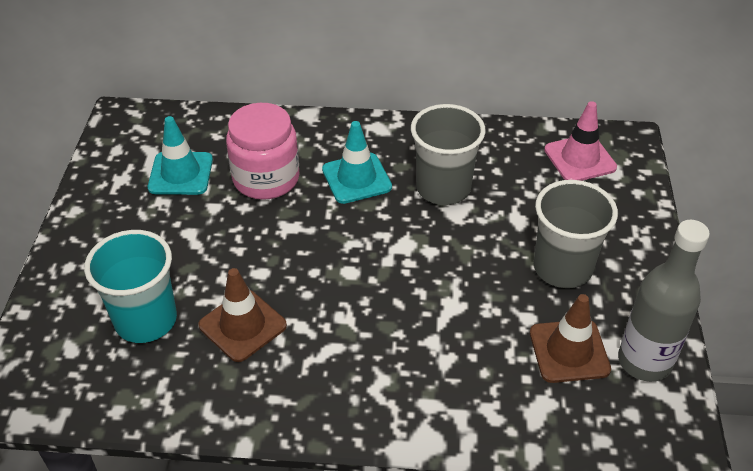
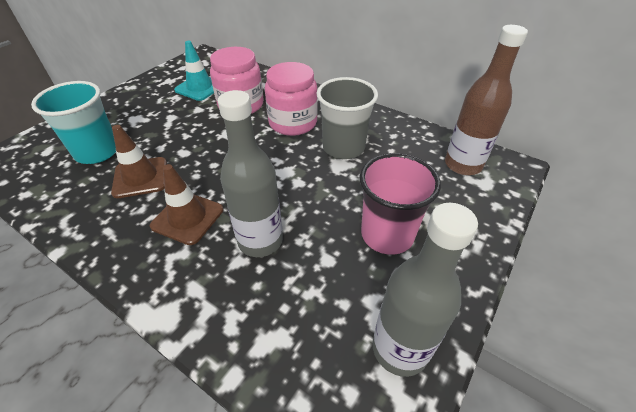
camera: 30 degrees right, 0 degrees up
(356, 178) = (293, 123): turquoise traffic cone -> pink jar
(449, 330) = (260, 241): none -> grey bottle
(562, 268) = (387, 235): grey cup -> pink cup
(569, 351) = (338, 303): brown traffic cone -> brown traffic cone (187, 218)
(580, 159) = (463, 165): pink traffic cone -> brown bottle

